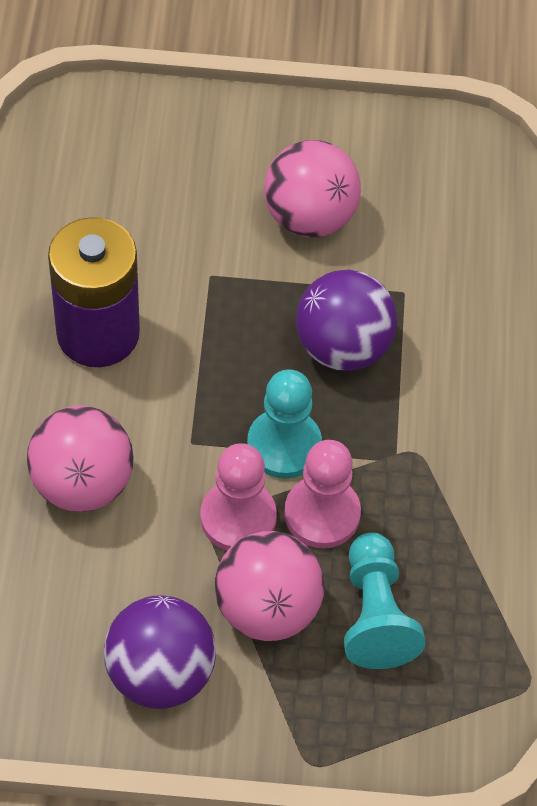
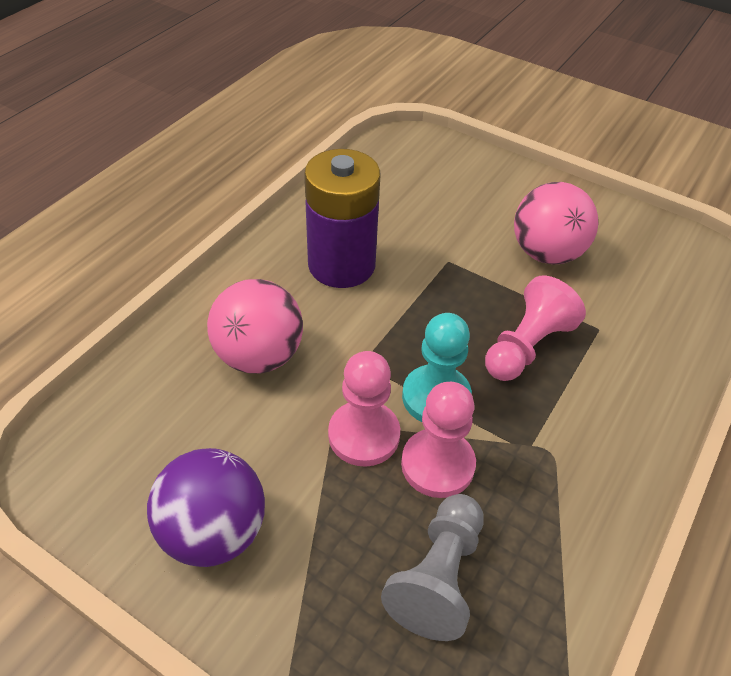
camera: 30 degrees right, 10 degrees down
(267, 608) = (342, 521): pink ball -> none
(343, 347) = (526, 346): purple ball -> pink pawn
(375, 614) = (438, 577): turquoise pawn -> grey pawn

